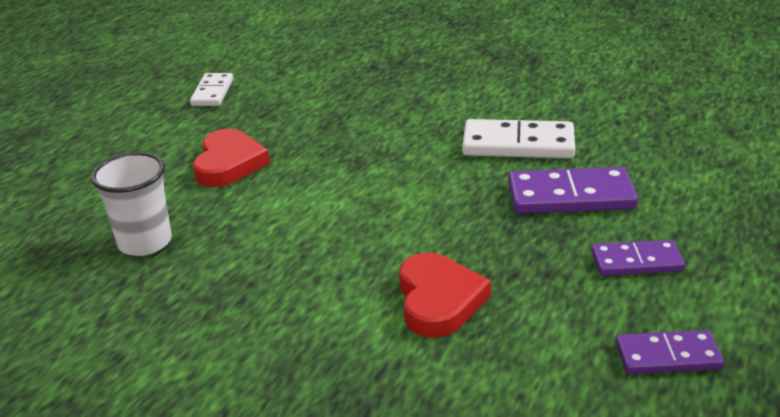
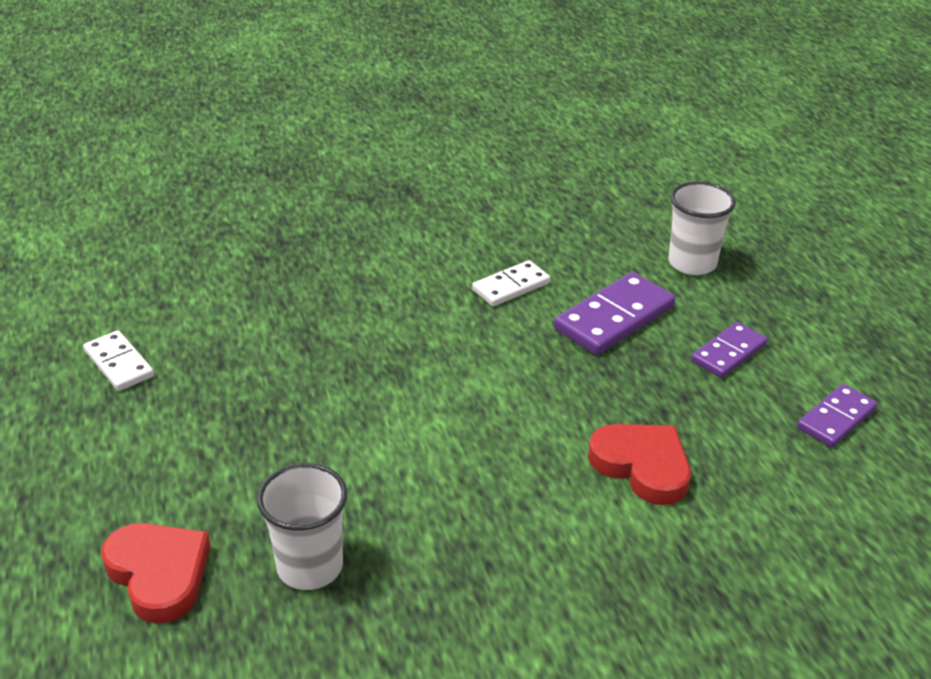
camera: 45 degrees left, 5 degrees up
(229, 163) = (268, 437): red heart -> red heart (159, 574)
(518, 144) = (511, 287): white domino -> white domino, size x0.63
(703, 187) = (692, 263): none -> white cup

